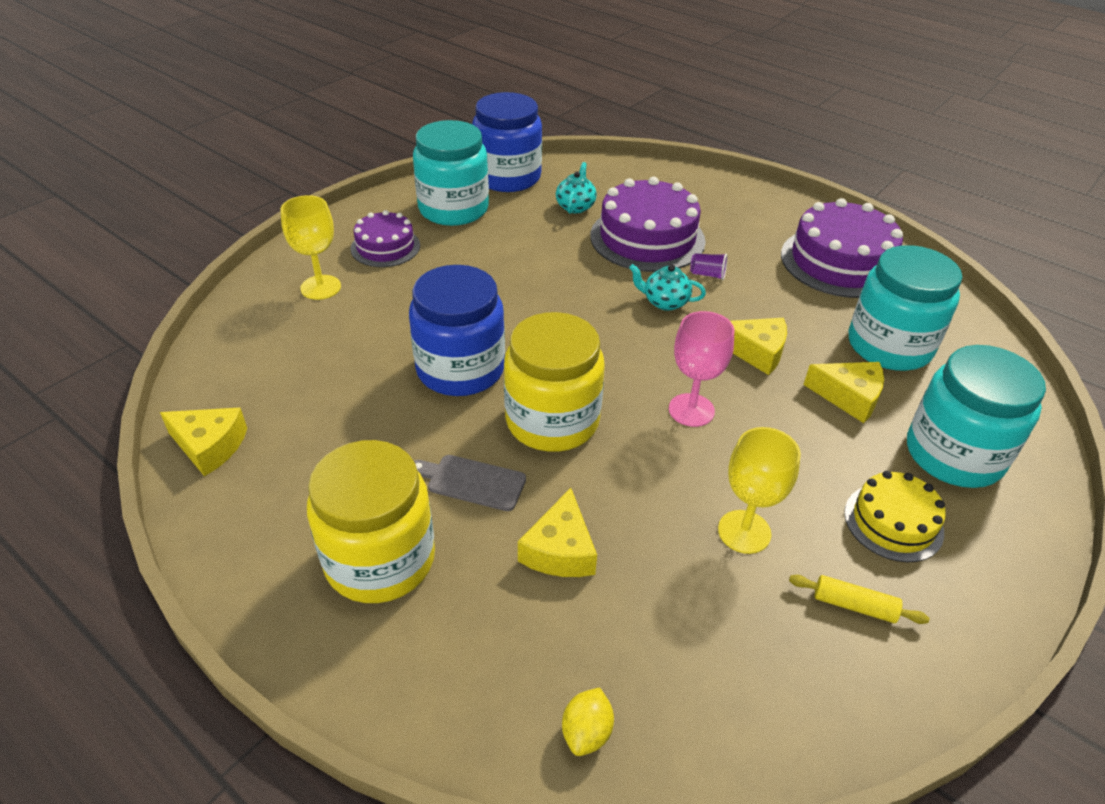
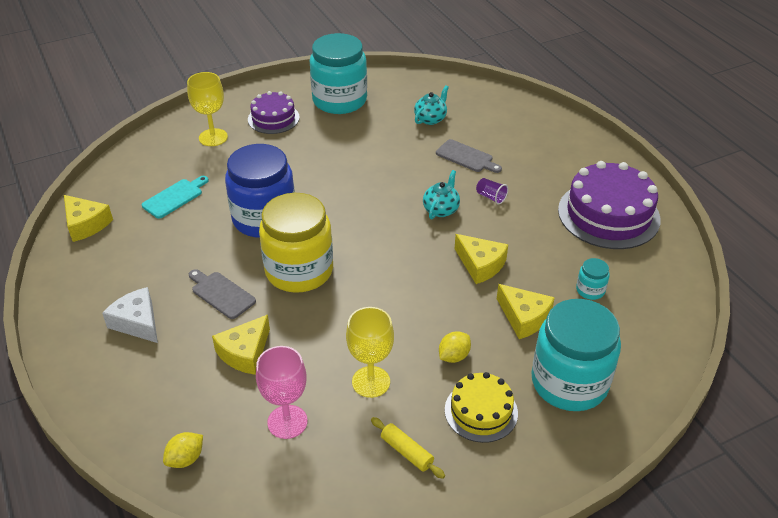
camera: 25 degrees right, 0 degrees up
(319, 375) = (174, 197): none -> turquoise cutting board
(380, 559) = (137, 322): yellow jar -> white cheese
(508, 177) = (396, 84): blue jar -> none
(647, 238) = (466, 157): purple cake -> grey cutting board
(664, 302) = (441, 209): turquoise teapot -> turquoise teapot turned 75 degrees clockwise
(691, 410) = (399, 292): pink goblet -> pink goblet (287, 422)
(812, 467) = (453, 356): none -> yellow lemon
(889, 346) = (590, 290): turquoise jar -> turquoise jar, size x0.42

